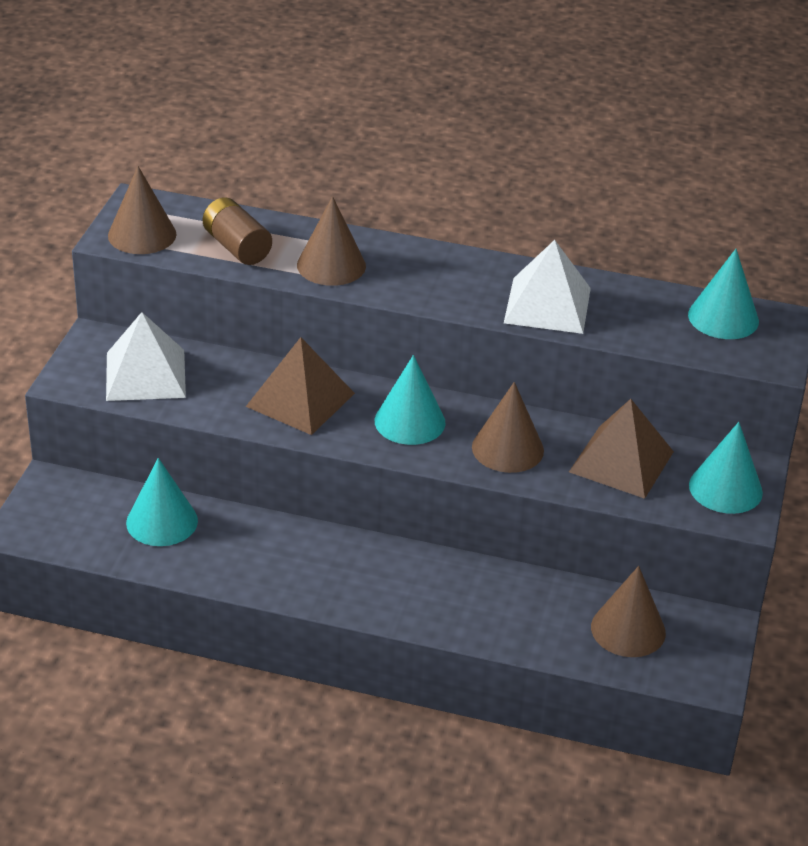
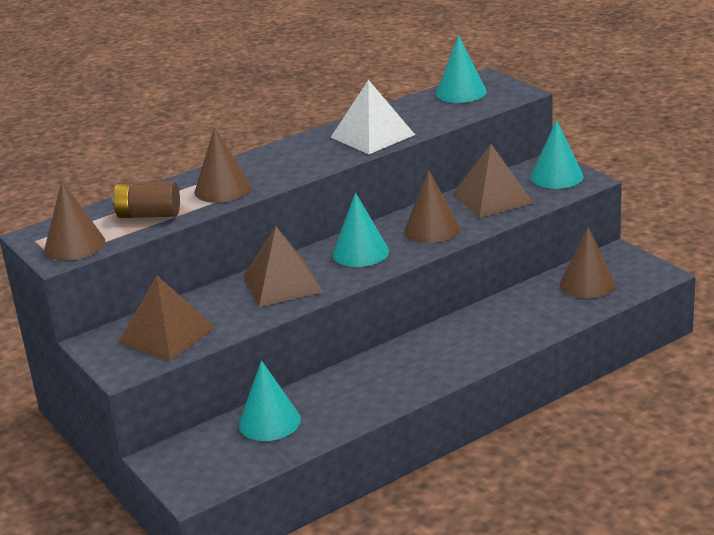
camera: 45 degrees left, 10 degrees down
(145, 374) = (166, 334): white pyramid -> brown pyramid

